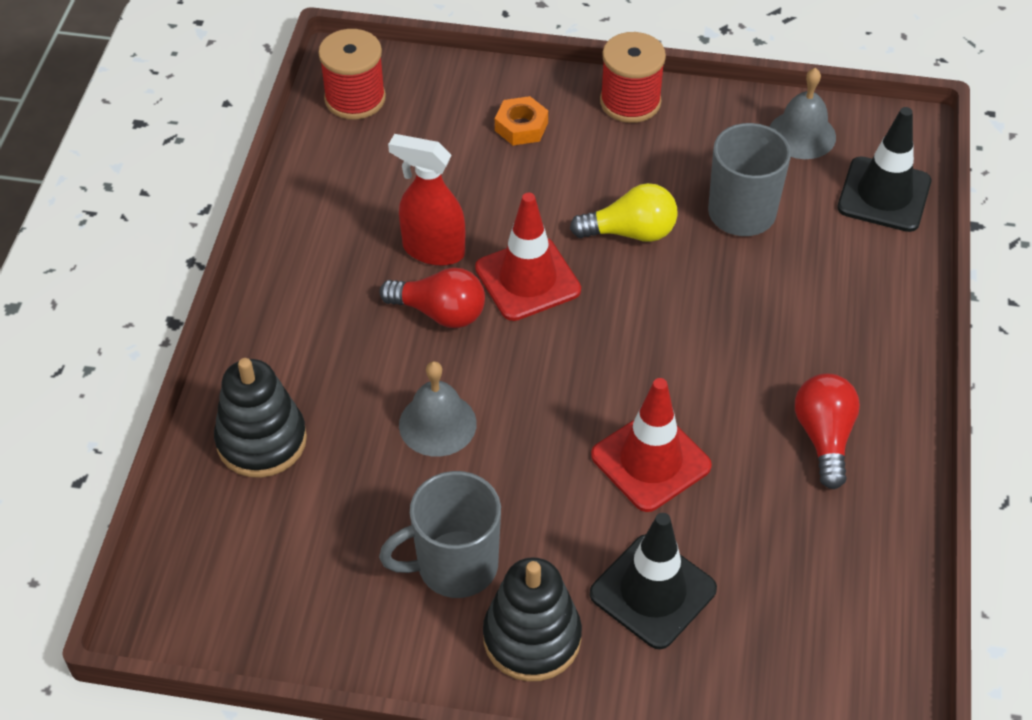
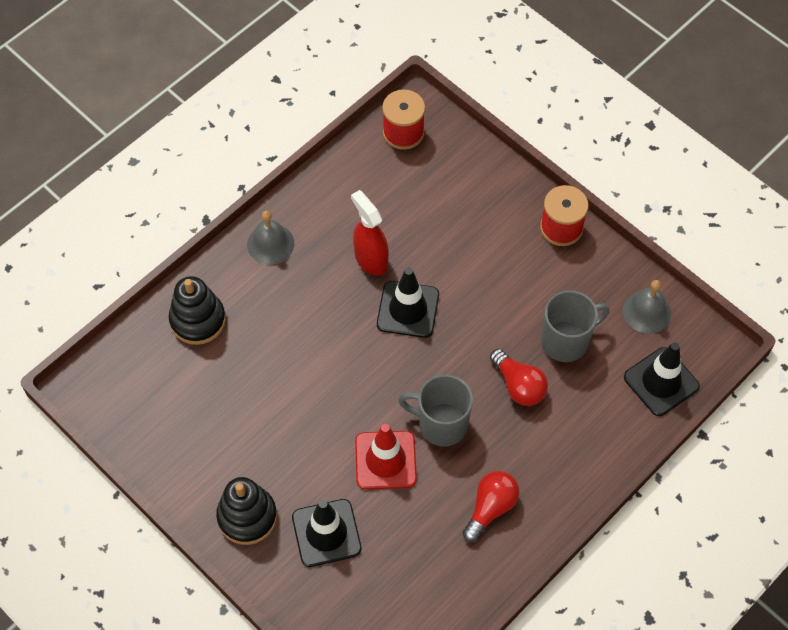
camera: 35 degrees right, 10 degrees up
(437, 424) = (292, 367): grey bell -> grey bell (270, 244)
(440, 312) = (344, 301): red light bulb -> red light bulb (519, 385)
(455, 566) = (240, 453): grey mug -> grey mug (441, 424)
(521, 126) = (483, 207): orange nut -> none
(527, 279) = (408, 309): red traffic cone -> black traffic cone
(630, 232) = (489, 315): yellow light bulb -> none

